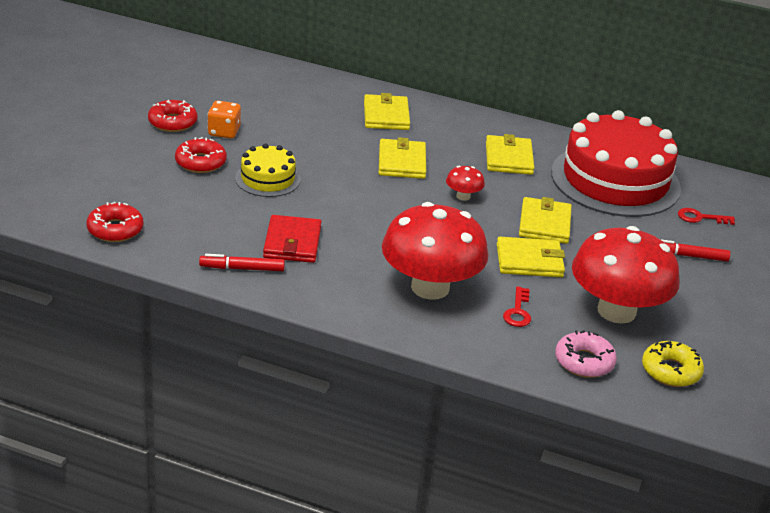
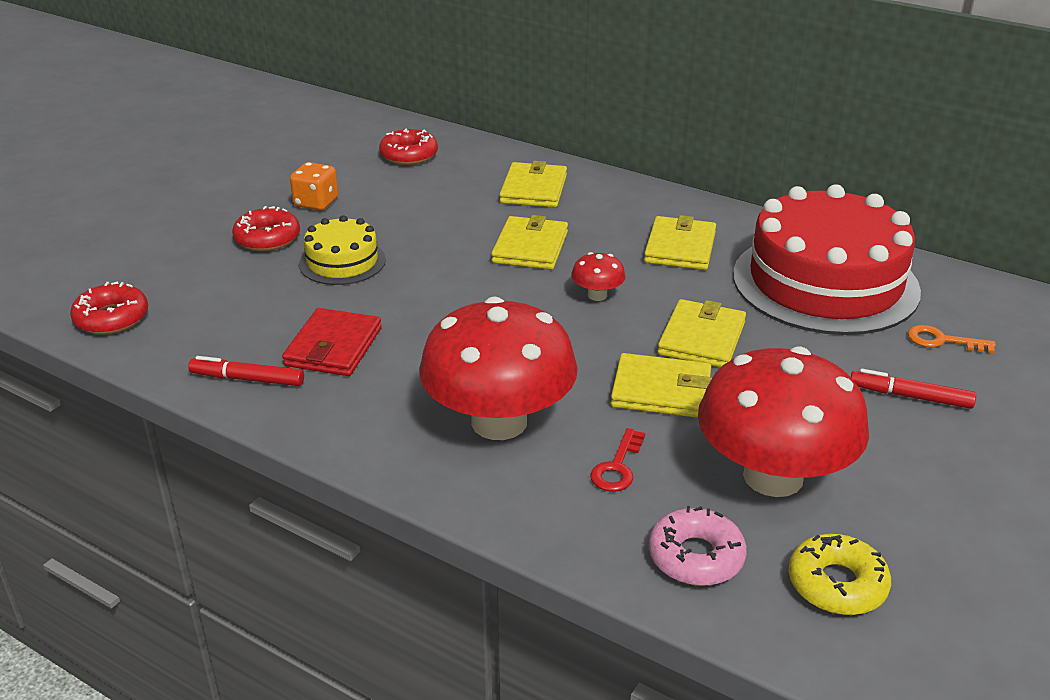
camera: 15 degrees right, 0 degrees up
(172, 122) = (259, 189): red donut -> red donut (409, 155)
(700, 218) = (942, 341): red key -> orange key

